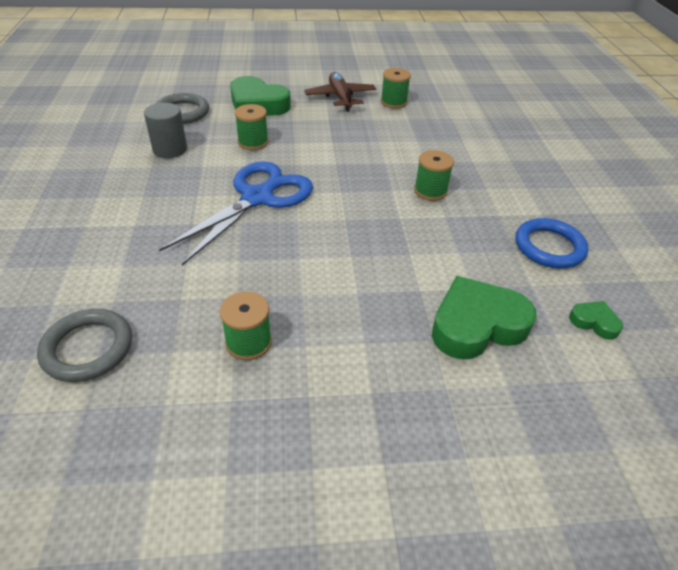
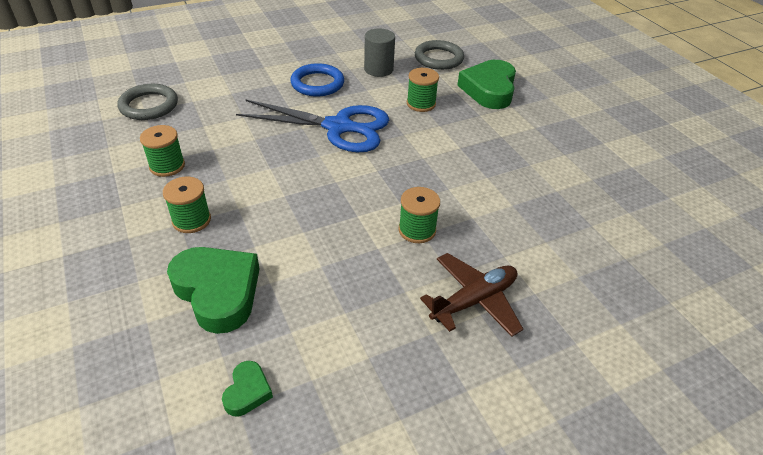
camera: 70 degrees right, 0 degrees up
(340, 98) = (553, 134): brown plane -> brown plane (474, 300)
(393, 102) = (582, 173): green spool -> green spool (191, 220)
(549, 247) = (366, 343): blue ring -> blue ring (317, 83)

